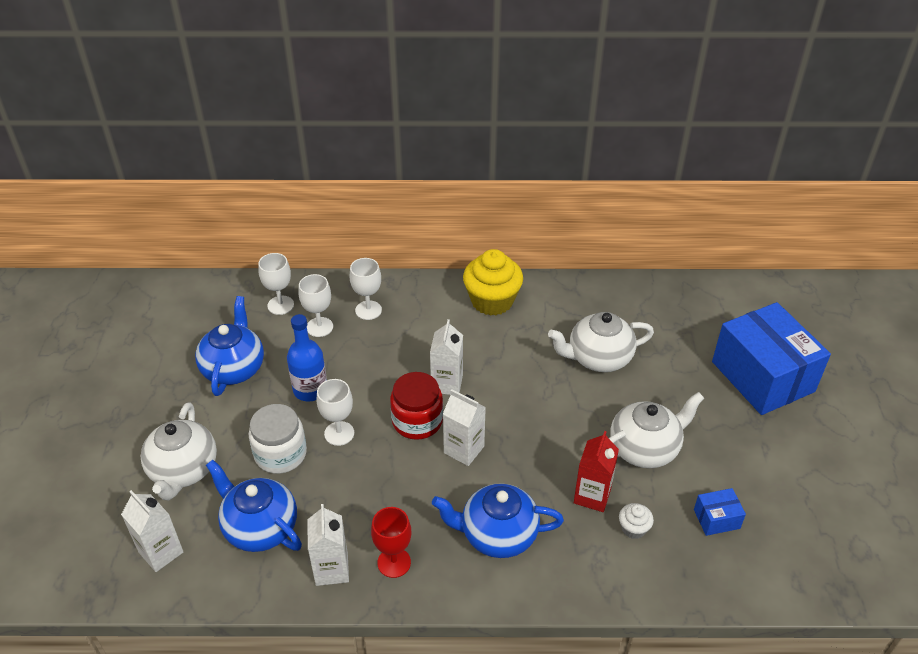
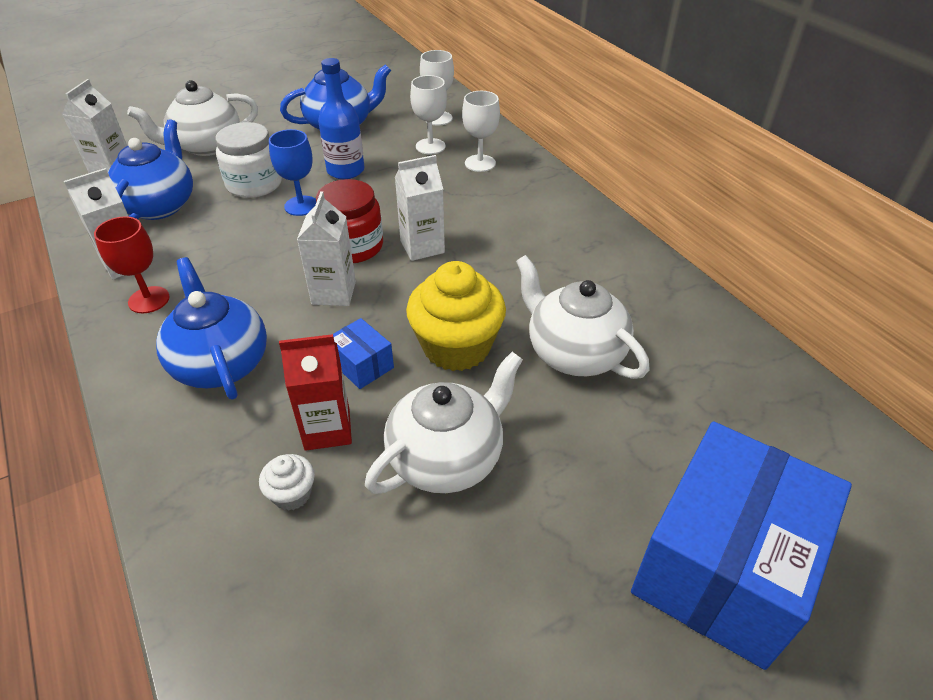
camera: 60 degrees right, 0 degrees up
(339, 433) = (301, 206): white goblet -> blue goblet
(492, 301) = (579, 233): yellow cupcake -> yellow cupcake (456, 347)
(645, 448) = (447, 458): white teapot -> white teapot turned 75 degrees counterclockwise
(716, 519) = (362, 597): blue box -> blue box (362, 365)

